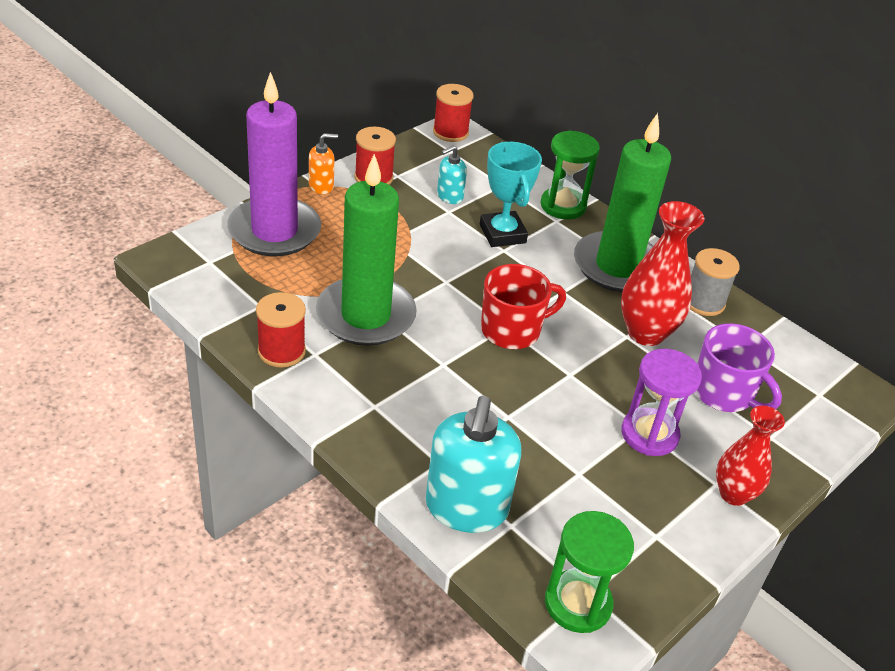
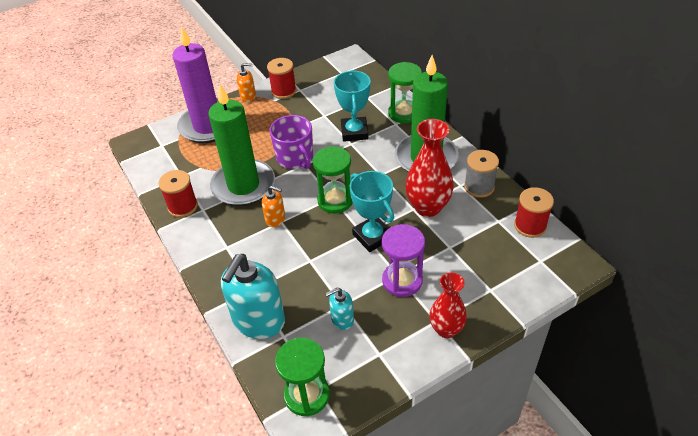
camera: 20 degrees right, 5 degrees up
(434, 361) = (275, 219): none -> orange soap dispenser
(449, 196) = (328, 105): turquoise soap dispenser -> turquoise soap dispenser (342, 319)
(450, 132) = (346, 60): red spool -> red spool (530, 226)
(512, 330) = (335, 200): red mug -> green hourglass
(585, 377) = (372, 236): none -> turquoise trophy
(724, 393) = (468, 255): purple mug -> purple mug (295, 158)

